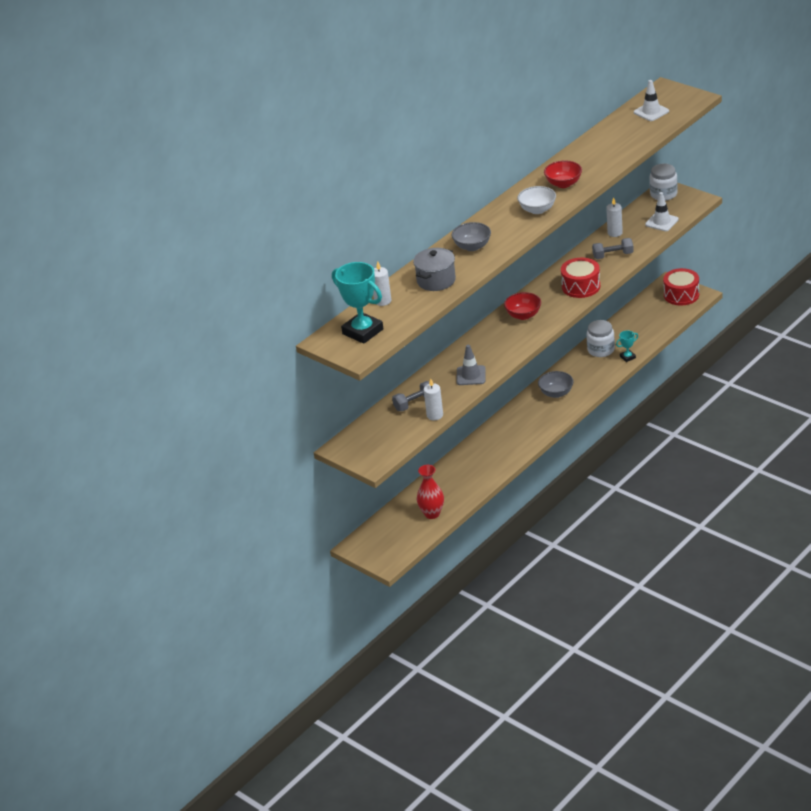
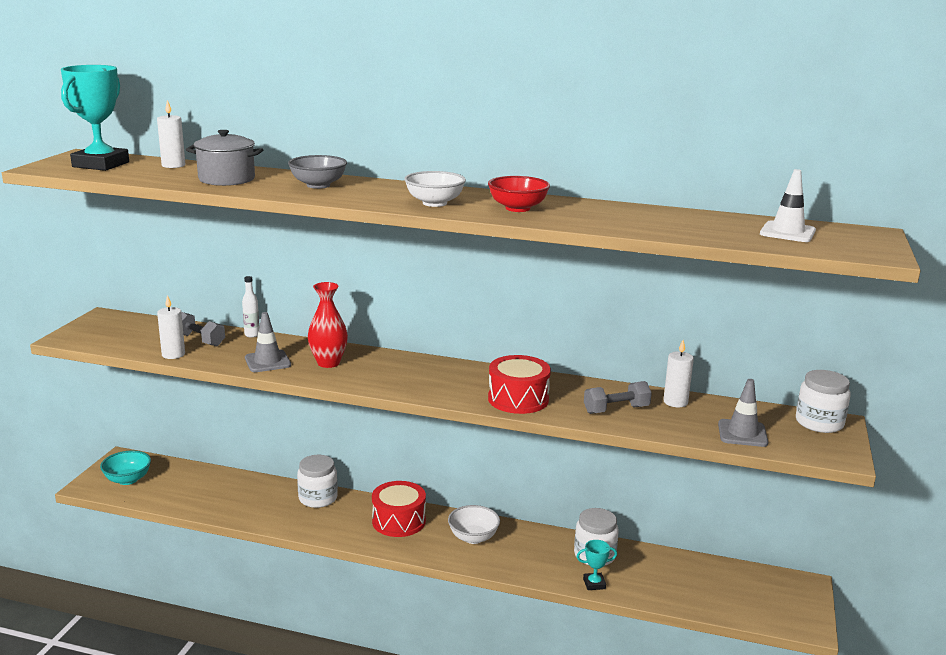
camera: 60 degrees right, 15 degrees down
(390, 543) = (128, 479): none -> turquoise bowl
(419, 379) = (252, 335): none -> white bottle
(432, 514) = (188, 496): red vase -> red vase (328, 363)
(471, 453) = (318, 498): none -> white jar
(523, 315) = (422, 372): red bowl -> none
(556, 393) = (473, 537): grey bowl -> white bowl
(613, 255) = (616, 410): grey dumbbell -> grey dumbbell turned 75 degrees counterclockwise
(627, 357) = (594, 584): turquoise trophy -> turquoise trophy turned 45 degrees counterclockwise
(661, 222) = (742, 433): white traffic cone -> grey traffic cone
(681, 295) = (788, 604): red drum -> red drum (398, 521)

